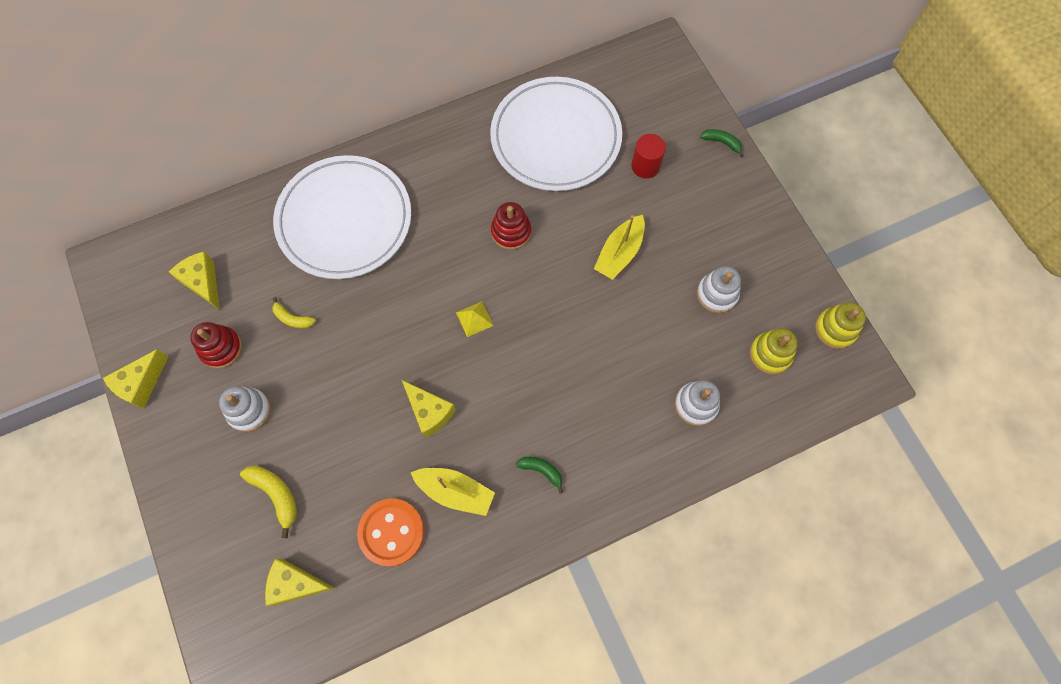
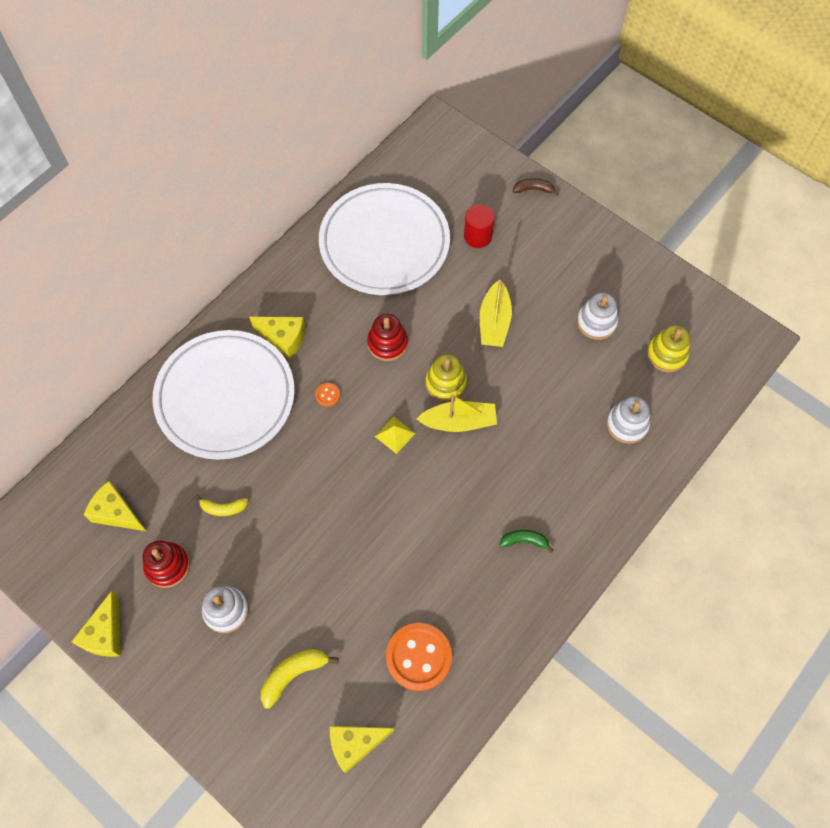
camera: 25 degrees left, 5 degrees down
(276, 495) = (293, 674): yellow banana -> yellow banana turned 60 degrees counterclockwise
(429, 412) = (397, 535): yellow cheese -> yellow cheese (284, 338)
(433, 256) = (327, 395): none -> orange button
(455, 491) = (457, 594): yellow boat -> yellow boat (459, 422)
(721, 142) = (533, 189): green banana -> brown banana
(835, 329) = (709, 310): yellow stacking toy -> yellow stacking toy (445, 383)

